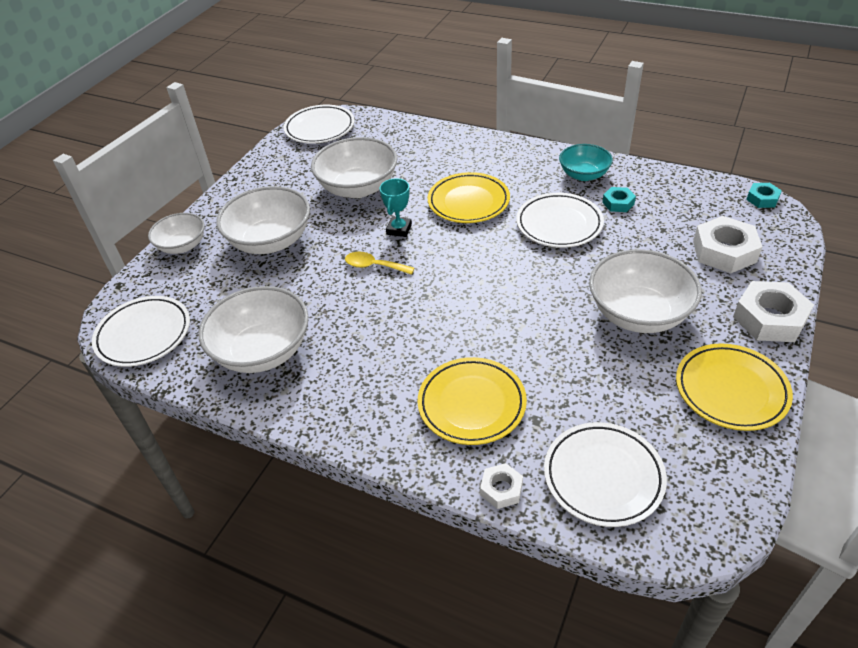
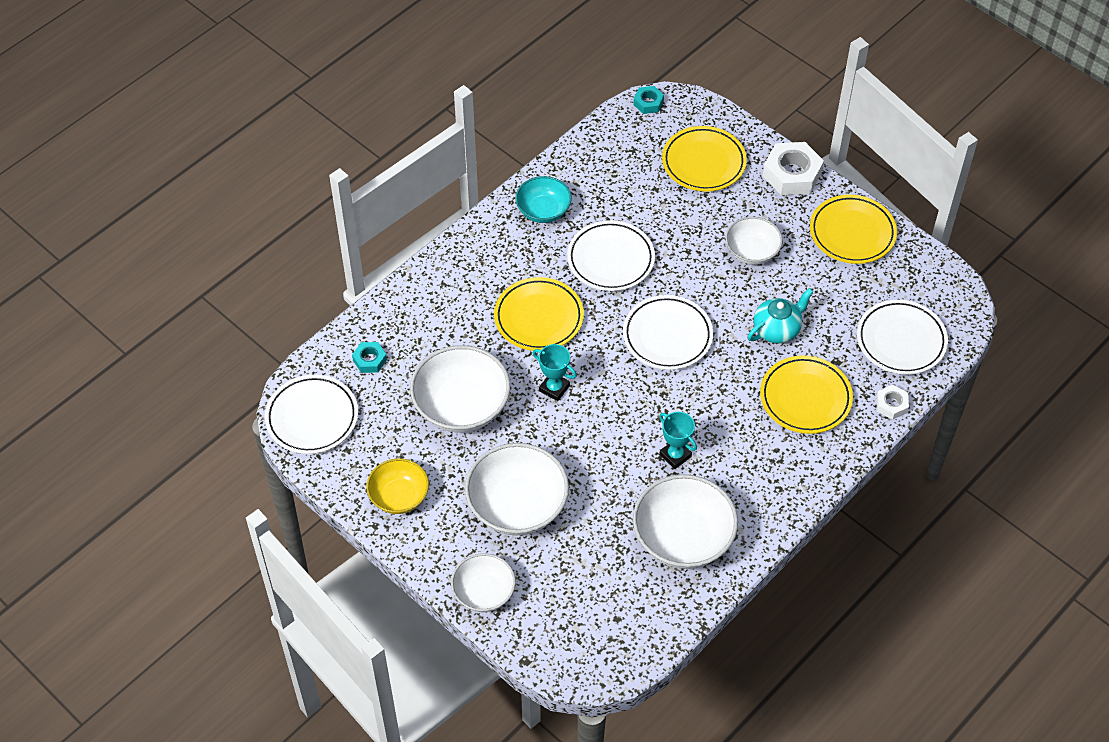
camera: 75 degrees left, 10 degrees up
(144, 335) = (617, 640): white plate -> white plate (667, 336)
(263, 182) = (399, 496): none -> yellow bowl
(357, 321) = (675, 455): none -> turquoise trophy
(374, 266) = (602, 423): yellow spoon -> none
(550, 358) = (777, 329): none -> turquoise teapot
(618, 203) = (602, 204): turquoise nut -> turquoise nut (370, 360)
(638, 313) = (752, 252): white bowl -> white bowl, size x0.61
(724, 251) = (703, 162): white nut -> yellow plate

